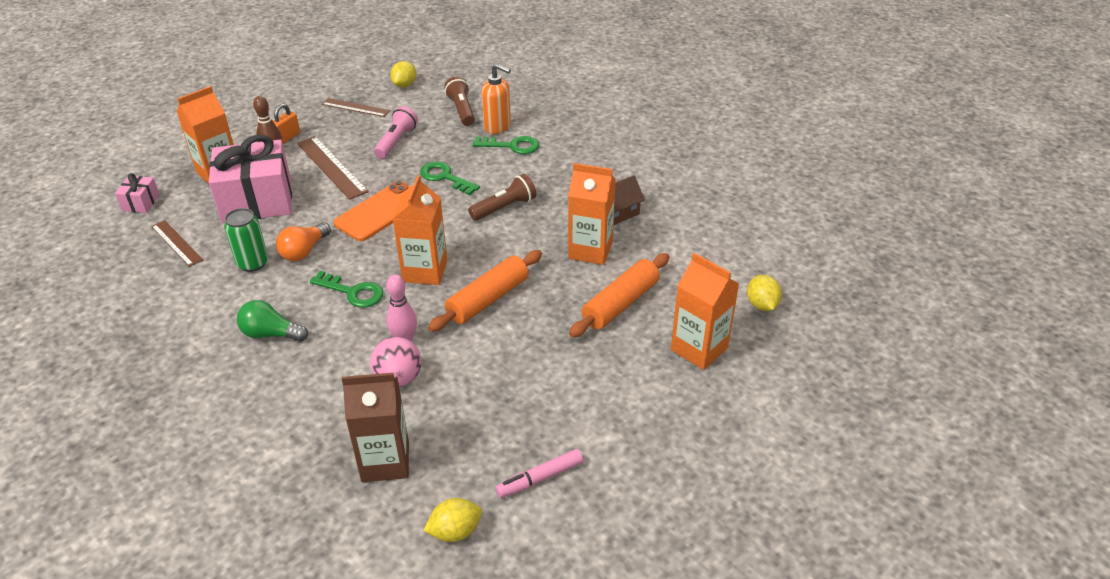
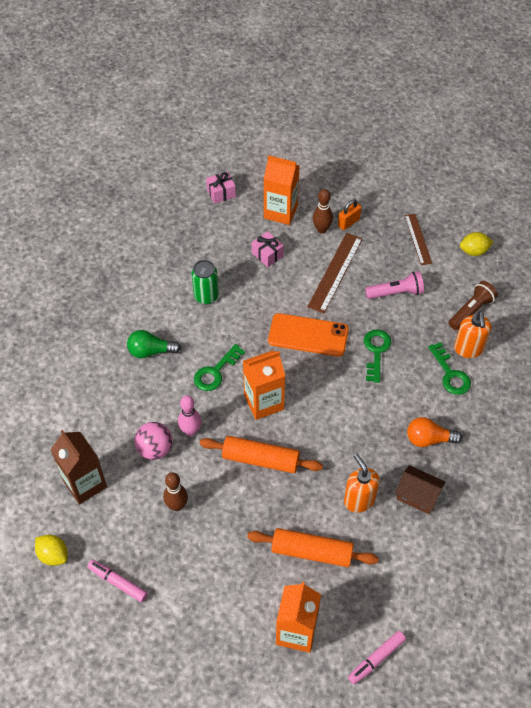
camera: 60 degrees right, 15 degrees up
(176, 243) = (197, 241): brown ruler -> none
(257, 201) = (267, 254): pink gift -> pink gift, size x0.44
(271, 334) = (150, 351): green light bulb -> green light bulb turned 75 degrees counterclockwise
(287, 137) = (348, 222): orange padlock -> orange padlock turned 45 degrees counterclockwise
(304, 251) = (236, 317): orange light bulb -> orange light bulb (428, 439)
(352, 292) = (215, 372): green key -> green key turned 45 degrees clockwise
(485, 387) = (177, 505): none -> brown bowling pin
(504, 207) = (368, 413): brown flashlight -> none
(590, 250) = (359, 500): orange carton -> orange soap dispenser
(761, 305) = (376, 659): yellow lemon -> pink marker

